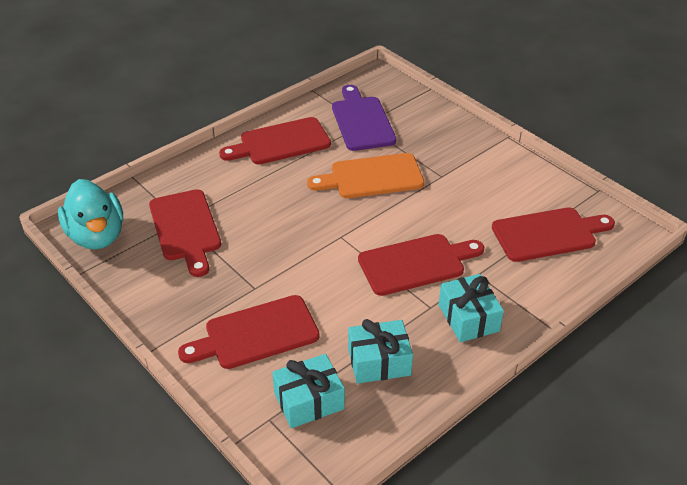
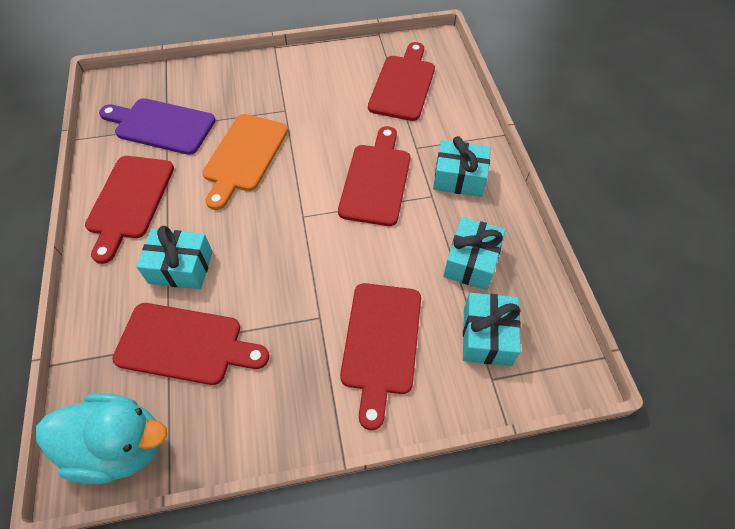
camera: 60 degrees left, 15 degrees up
(245, 195) = (181, 267): none -> turquoise gift

